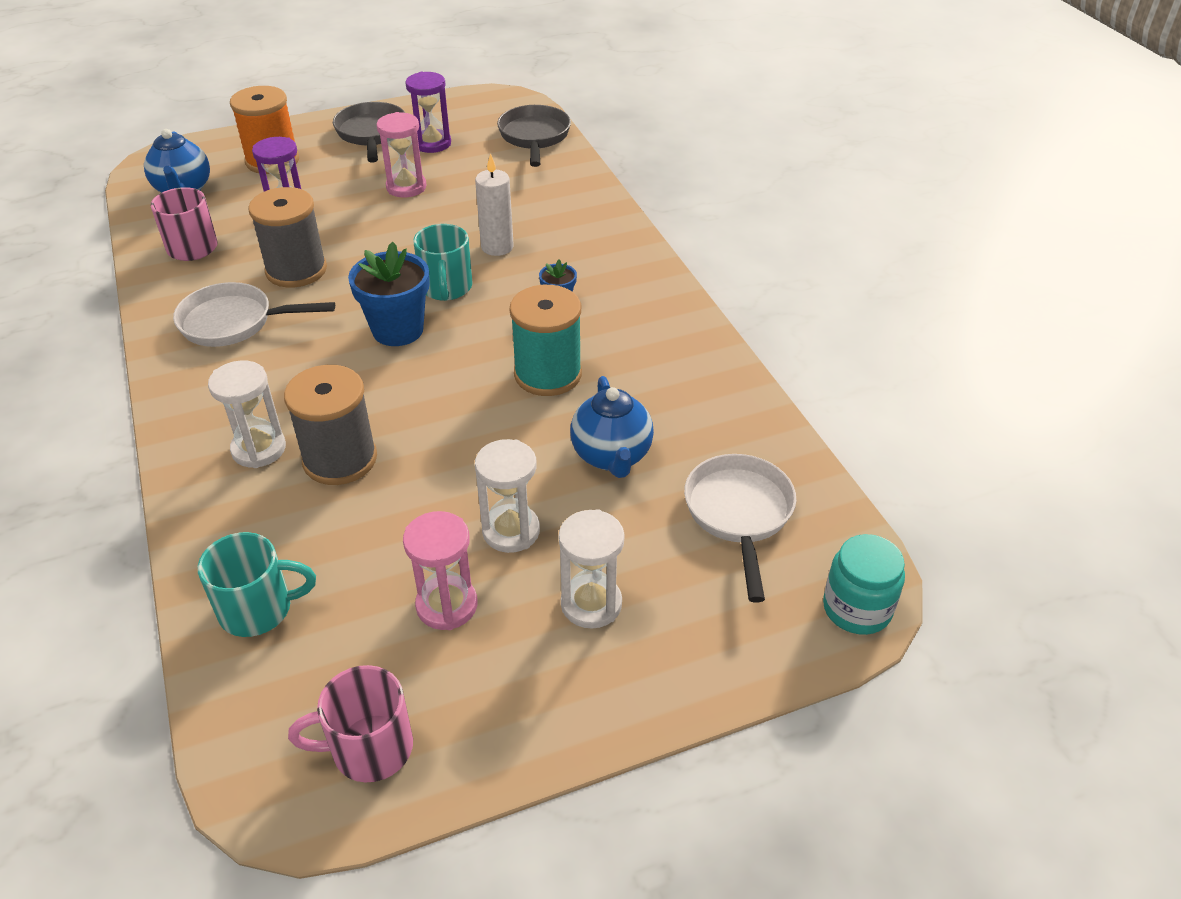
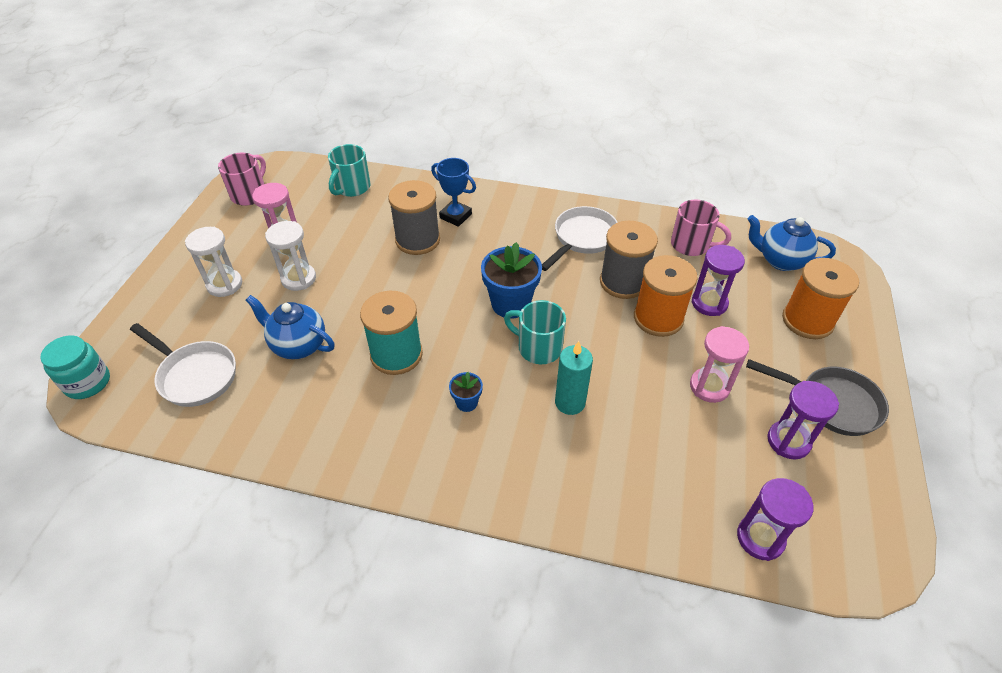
camera: 125 degrees right, 5 degrees up
(259, 449) = (455, 216): white hourglass -> blue trophy
(337, 234) = (658, 318): none -> orange spool
(497, 247) = (570, 402): white candle -> turquoise candle
(534, 137) = (760, 538): grey pan -> purple hourglass

